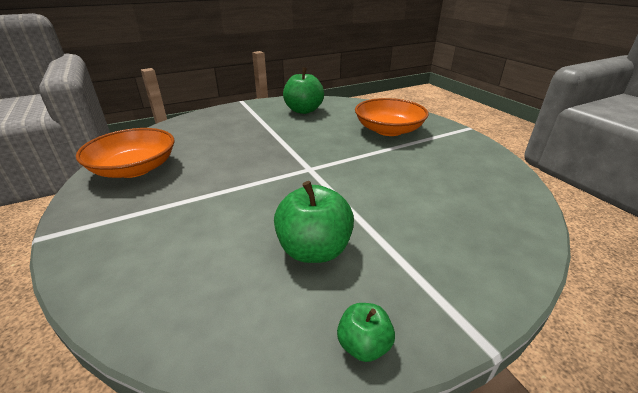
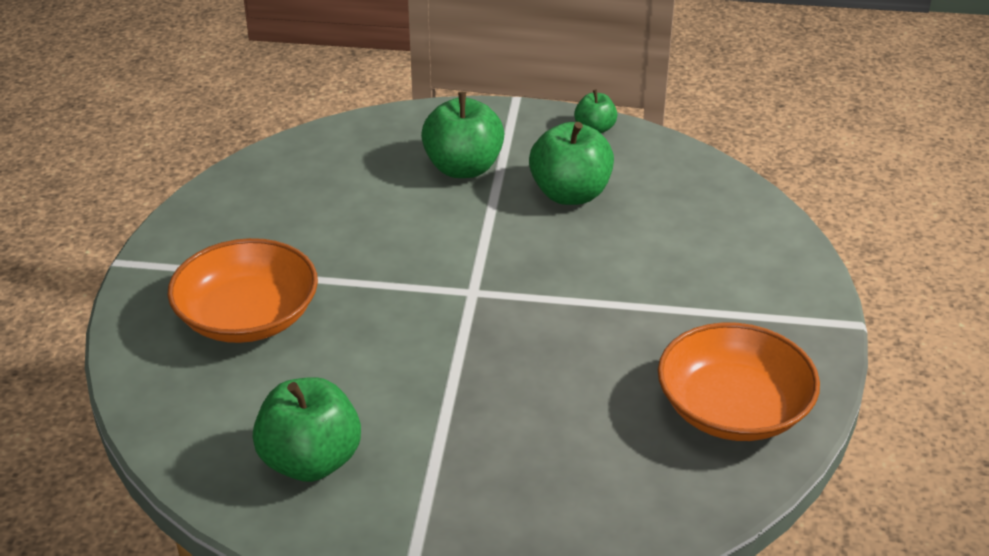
camera: 145 degrees left, 5 degrees up
(413, 235) = (463, 168): none -> green apple

